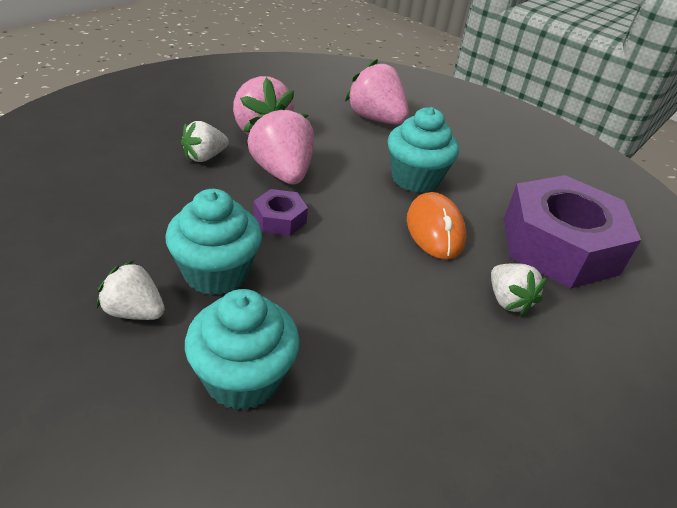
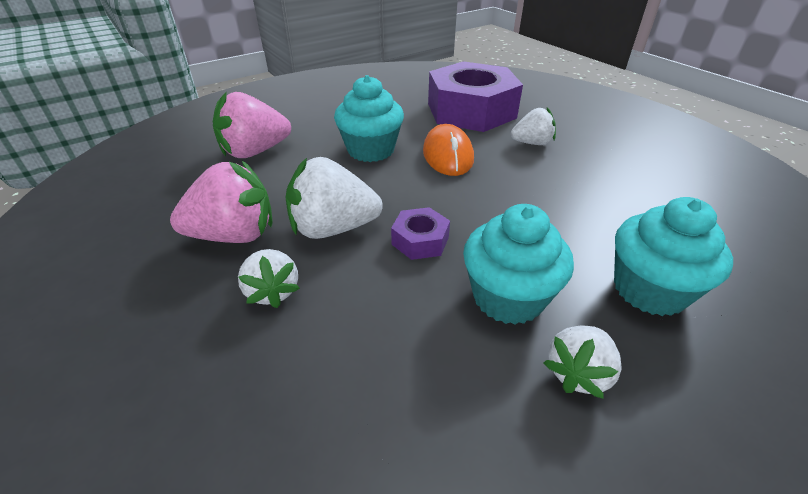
camera: 70 degrees left, 0 degrees up
(282, 172) = (333, 228): pink strawberry -> white strawberry
(435, 230) = (448, 155): orange mouse -> orange mouse turned 75 degrees clockwise

